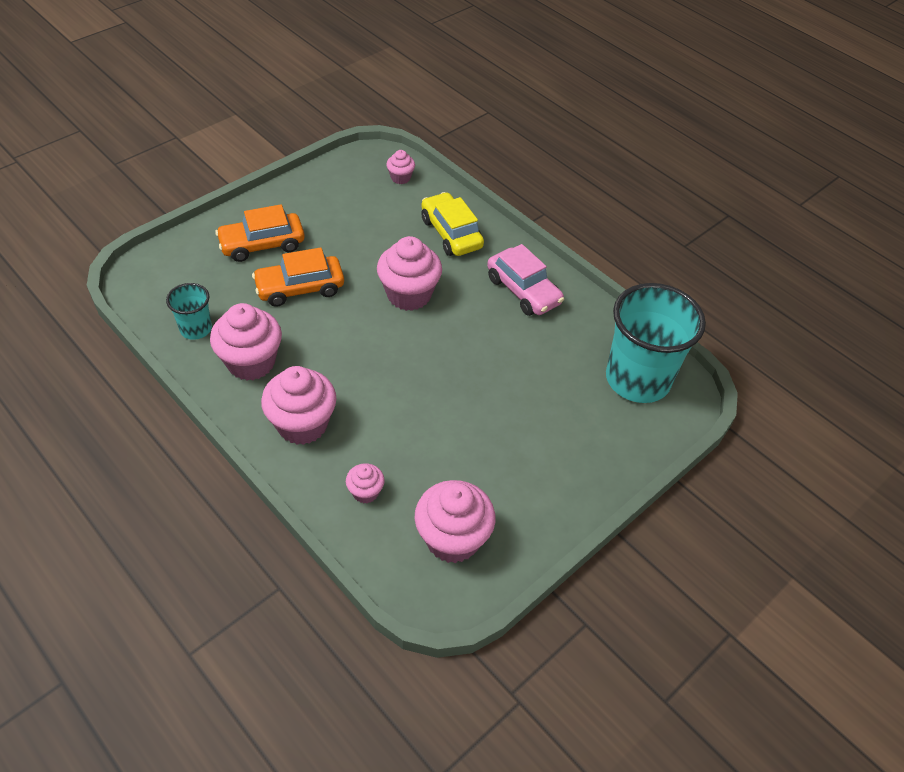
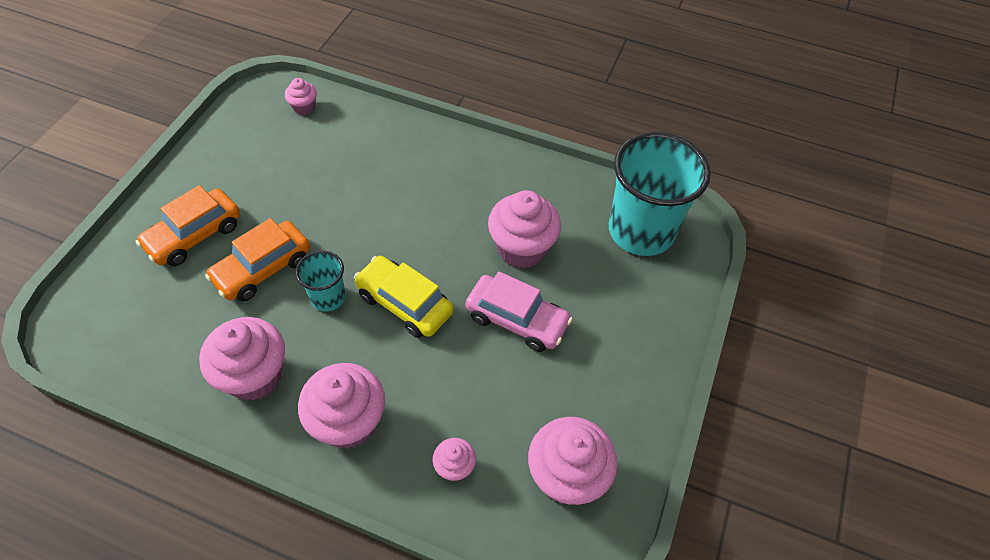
camera: 25 degrees left, 5 degrees up
(196, 329) = (170, 363): turquoise cup -> turquoise cup (328, 297)
(409, 295) = (381, 231): pink cupcake -> pink cupcake (522, 248)
(451, 233) = (387, 149): yellow car -> yellow car (404, 303)
(523, 291) = (489, 183): pink car -> pink car (517, 320)

